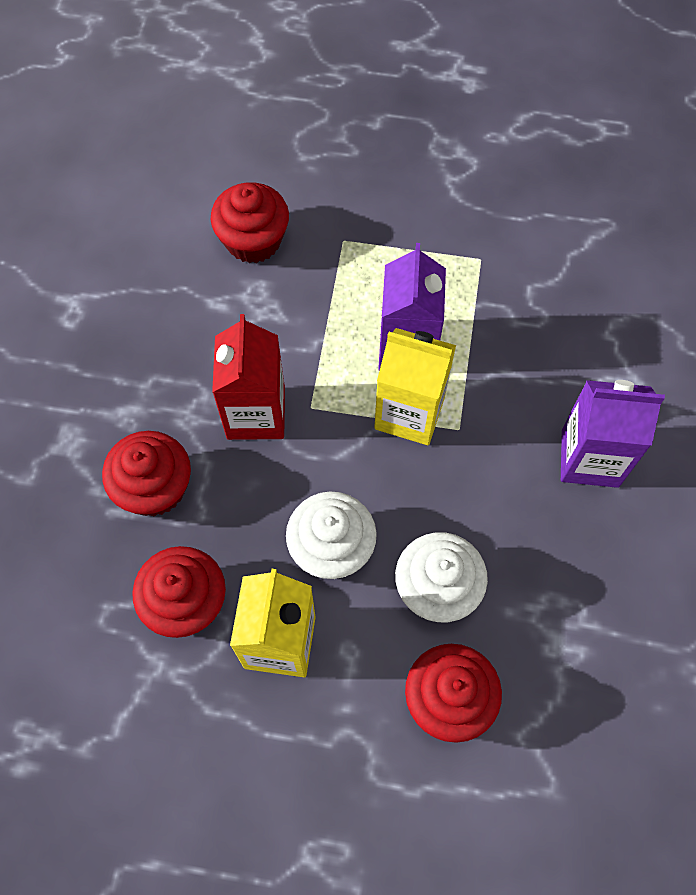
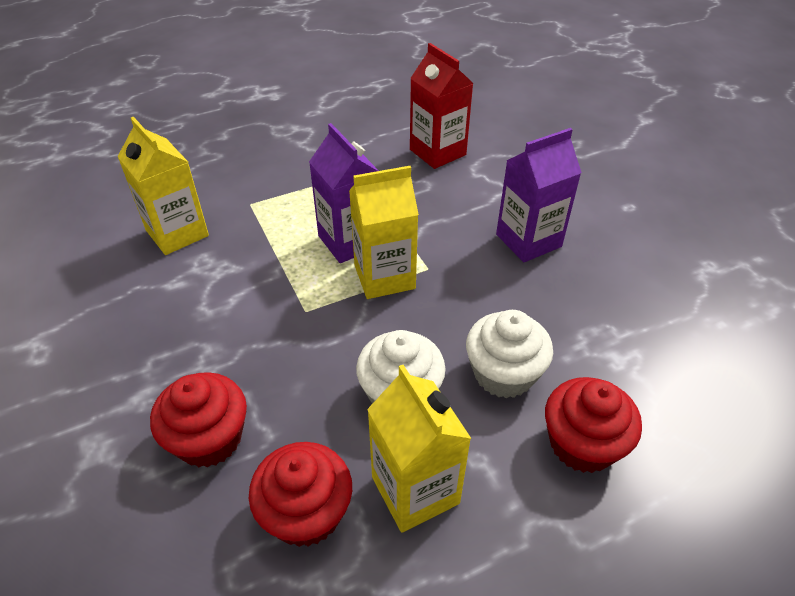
camera: 35 degrees left, 20 degrees down
(253, 240) = (177, 233): red cupcake -> yellow carton
(256, 413) = (263, 337): red carton -> red carton (437, 152)

